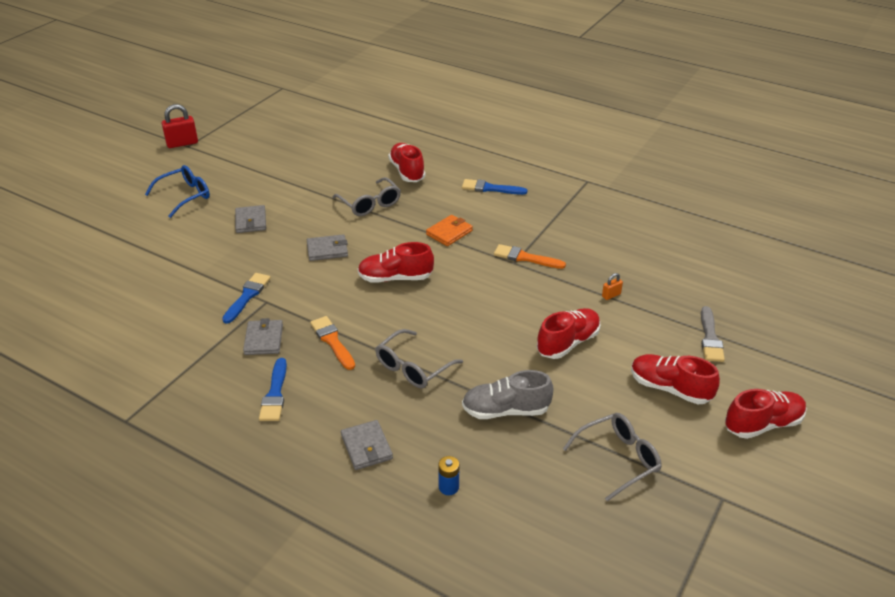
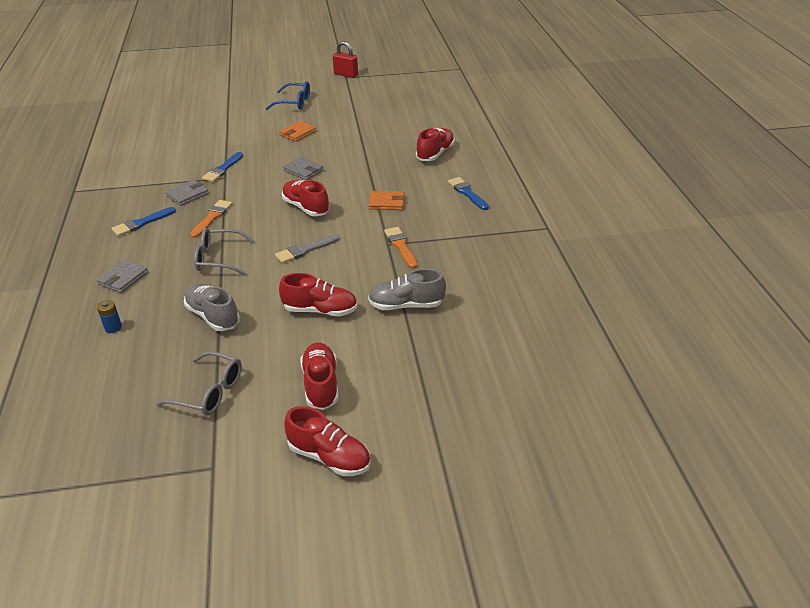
camera: 50 degrees right, 0 degrees up
(247, 296) = (222, 169): blue brush -> blue brush turned 135 degrees clockwise
(251, 221) = (298, 133): grey wallet -> orange wallet
(370, 204) = (375, 159): grey glasses -> none
(611, 295) = (406, 305): orange padlock -> grey shoe
(710, 338) = (414, 380): grey brush -> grey brush (305, 250)

